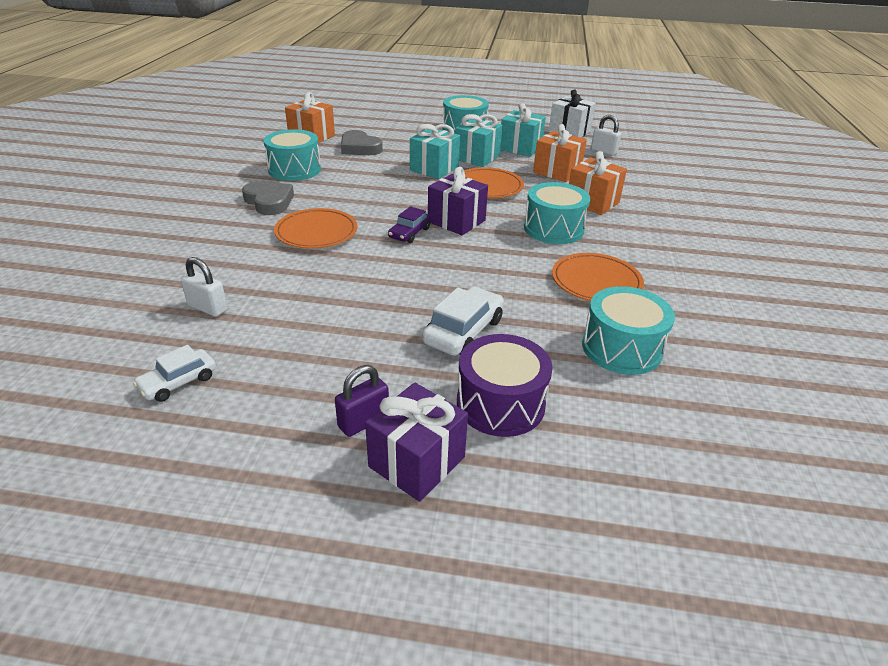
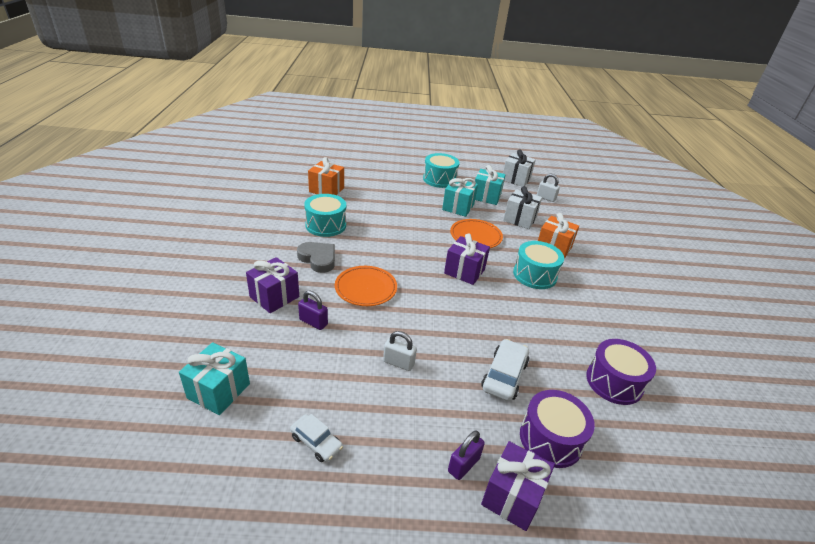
camera: 10 degrees left, 0 degrees up
(178, 382) = (316, 442): white car -> white car turned 90 degrees counterclockwise
(196, 236) = (274, 297): none -> purple gift
(208, 308) = (311, 368): white padlock -> white padlock (398, 363)
(233, 262) = (313, 322): none -> purple padlock
(359, 148) = (367, 200): grey heart -> none
(409, 233) = (434, 285): purple car -> none
(434, 169) = (430, 220): turquoise gift -> turquoise gift (218, 391)
(557, 172) = (519, 219): orange gift -> white gift
(596, 282) = (579, 323): orange plate -> none
(621, 348) = (614, 382): turquoise drum -> purple drum

